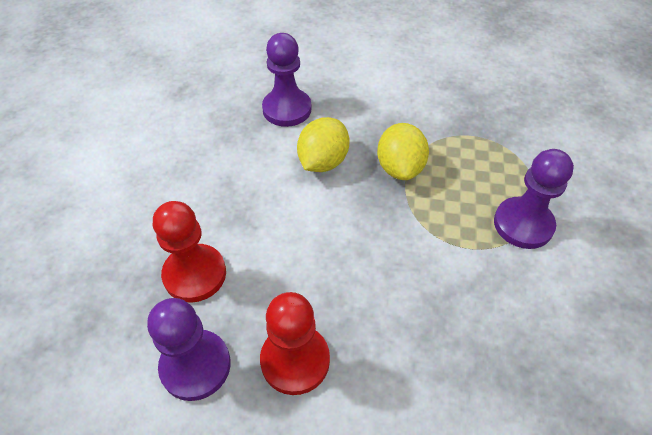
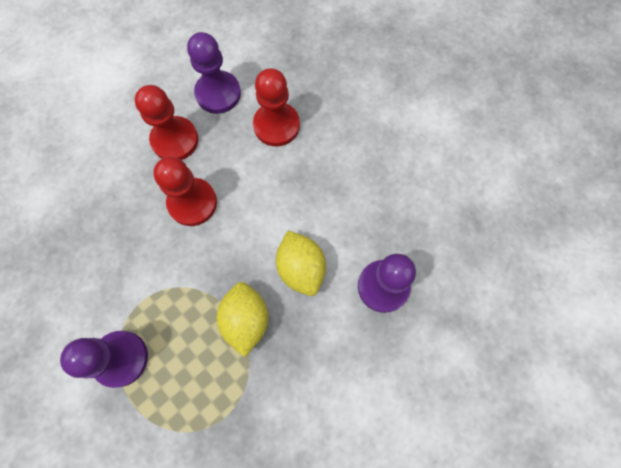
camera: 130 degrees right, 20 degrees up
(347, 282) = (192, 203): none -> red pawn
(400, 168) = (246, 320): yellow lemon -> yellow lemon turned 45 degrees clockwise

